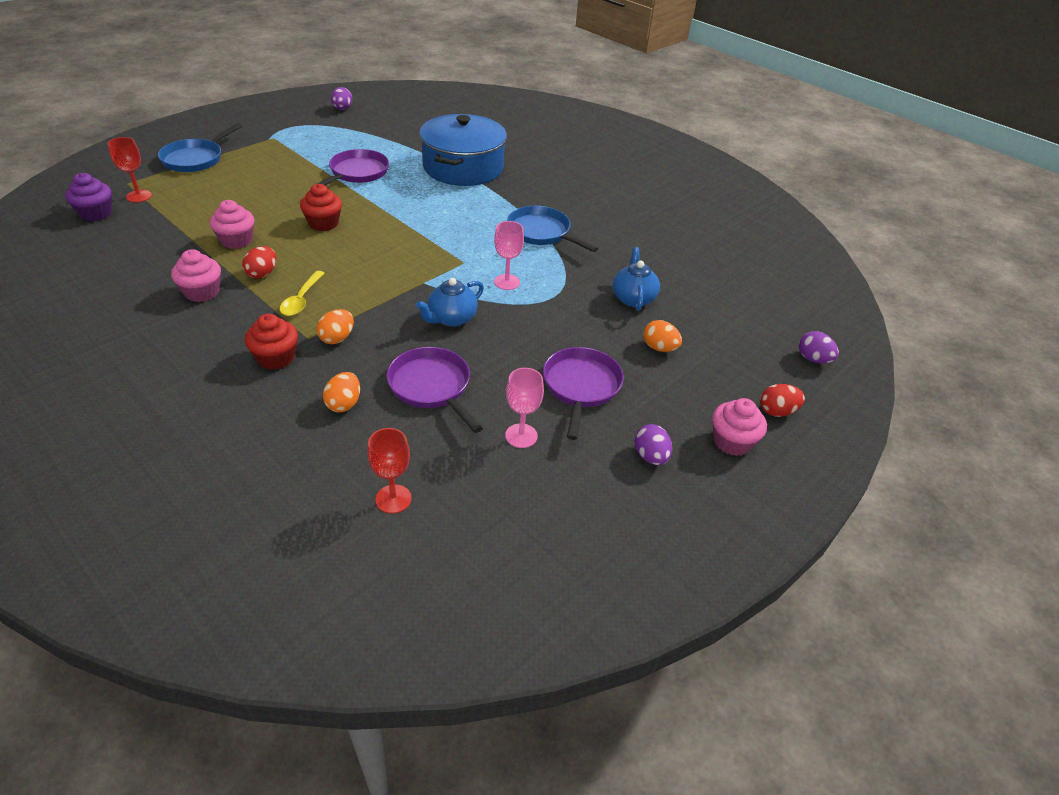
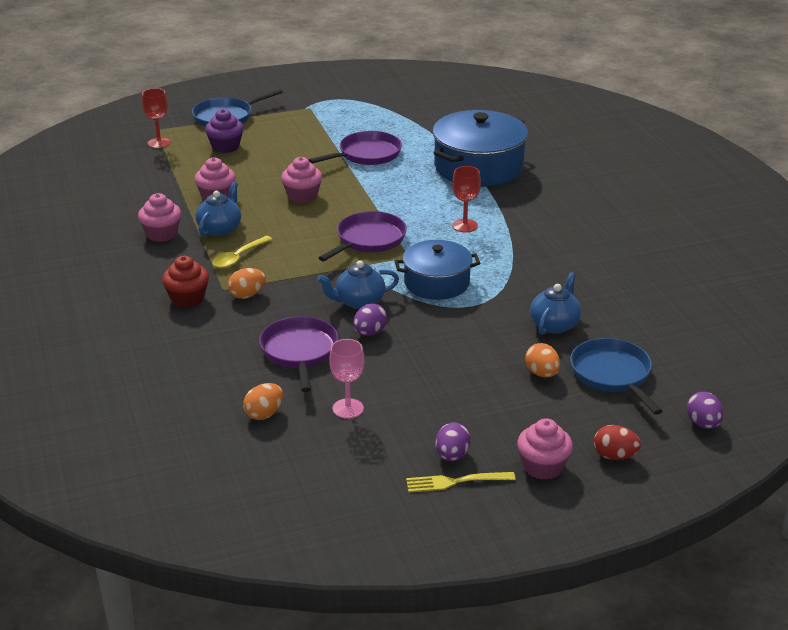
camera: 30 degrees right, 10 degrees down
(96, 213) = (116, 152): purple cupcake -> purple cupcake (225, 146)
(262, 273) = (220, 229): red egg -> blue teapot
(323, 223) = (302, 196): red cupcake -> pink cupcake
(342, 109) = (397, 88): purple egg -> purple egg (369, 333)
(344, 404) = (218, 346): orange egg -> orange egg (264, 414)
(393, 499) = (208, 423): red goblet -> red goblet (465, 226)
(507, 282) = (436, 282): pink goblet -> blue pot
(541, 232) = (510, 245): blue pan -> blue pan (612, 375)
(581, 387) = (434, 386): purple pan -> purple pan (368, 240)
(674, 484) = (455, 482): none -> yellow fork

